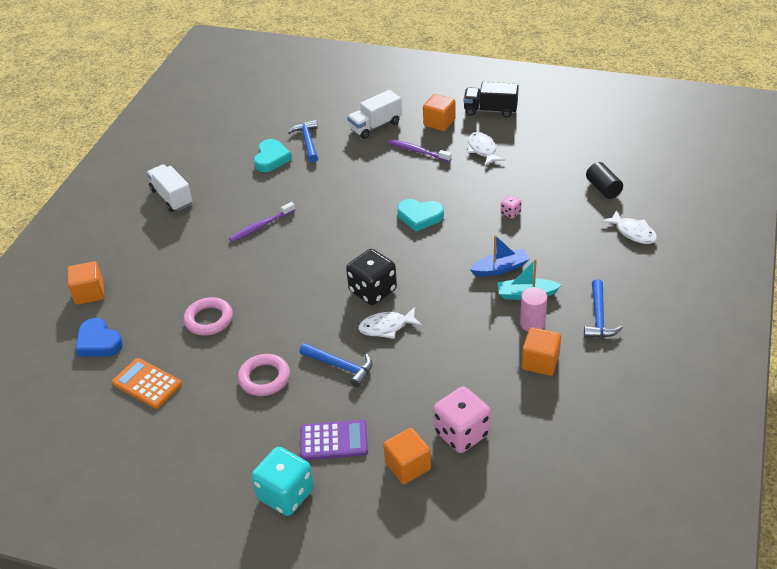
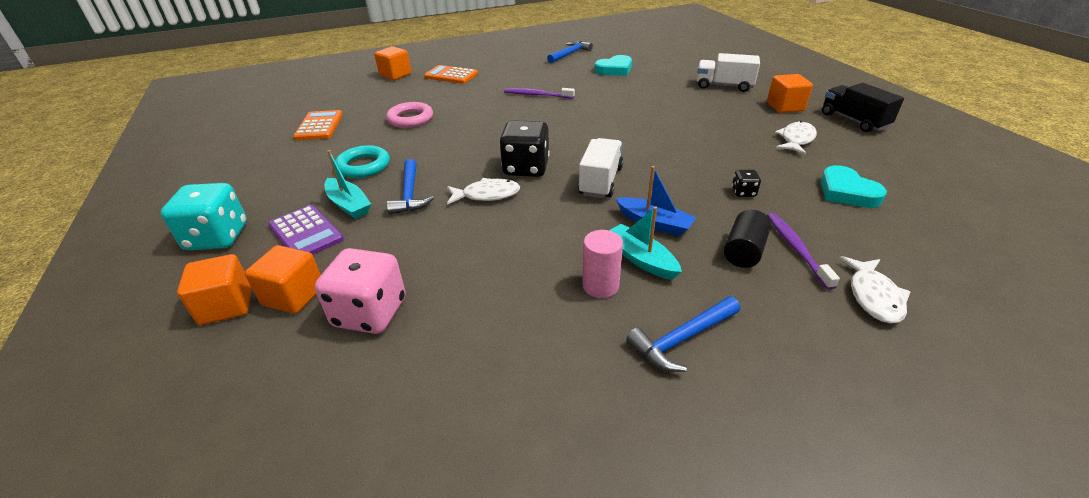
camera: 50 degrees right, 5 degrees down
(98, 342) = (349, 95): blue heart -> none
(145, 257) = (451, 75): none -> orange calculator
(172, 197) = (521, 59): white truck -> white truck (600, 181)
(264, 378) = (363, 166): pink ring -> turquoise ring
(307, 141) = (656, 72): blue hammer -> blue hammer (570, 54)
(319, 405) = (349, 205): none -> turquoise boat
(386, 327) = (487, 195): white fish -> white fish turned 135 degrees clockwise
(417, 151) = (731, 113): purple toothbrush -> purple toothbrush (796, 249)
(420, 217) = (653, 149): turquoise heart -> turquoise heart (847, 192)
(510, 213) = (743, 192): pink dice -> black dice
(540, 362) = (544, 323): orange cube -> orange cube (226, 306)
(603, 189) = (896, 235): black cylinder -> black cylinder (743, 251)

